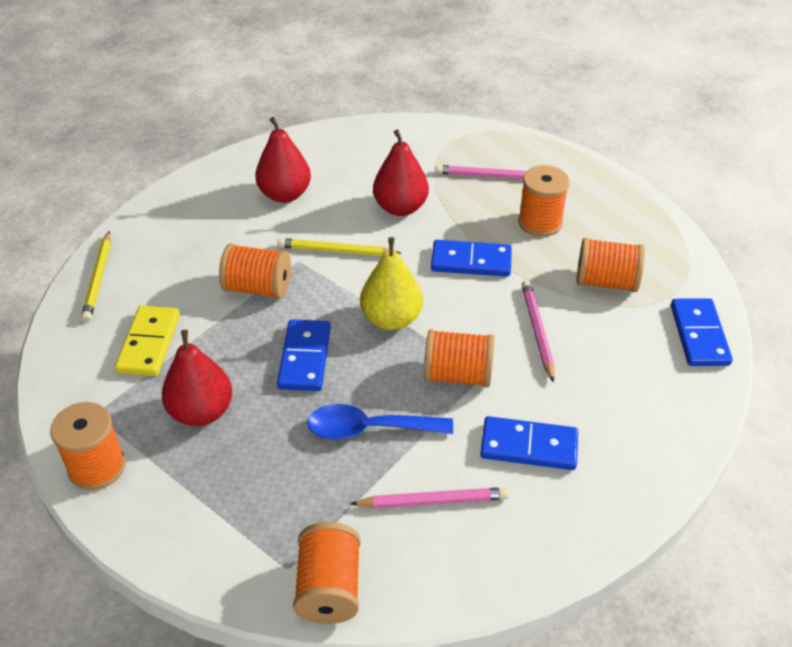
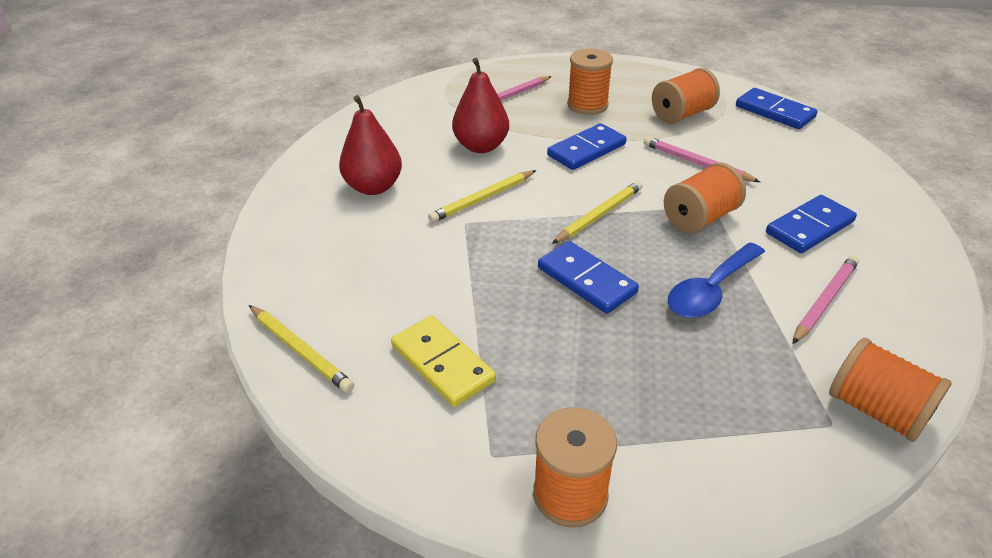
camera: 45 degrees left, 5 degrees down
(201, 412) = (579, 376): red pear -> none
(258, 288) = (465, 260): orange spool -> none
(391, 319) = (599, 215): yellow pear -> yellow pencil

